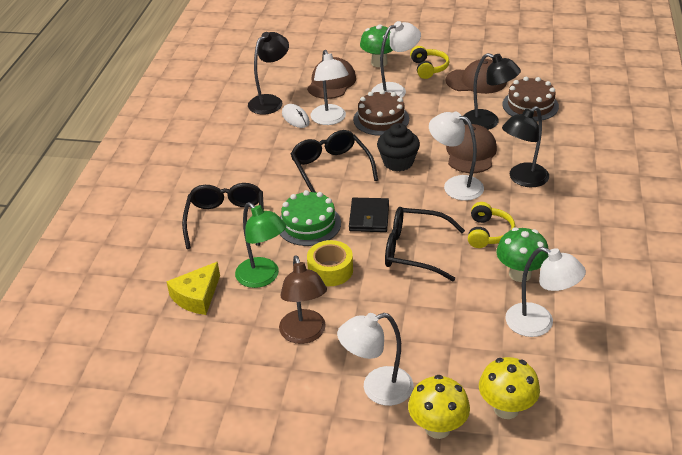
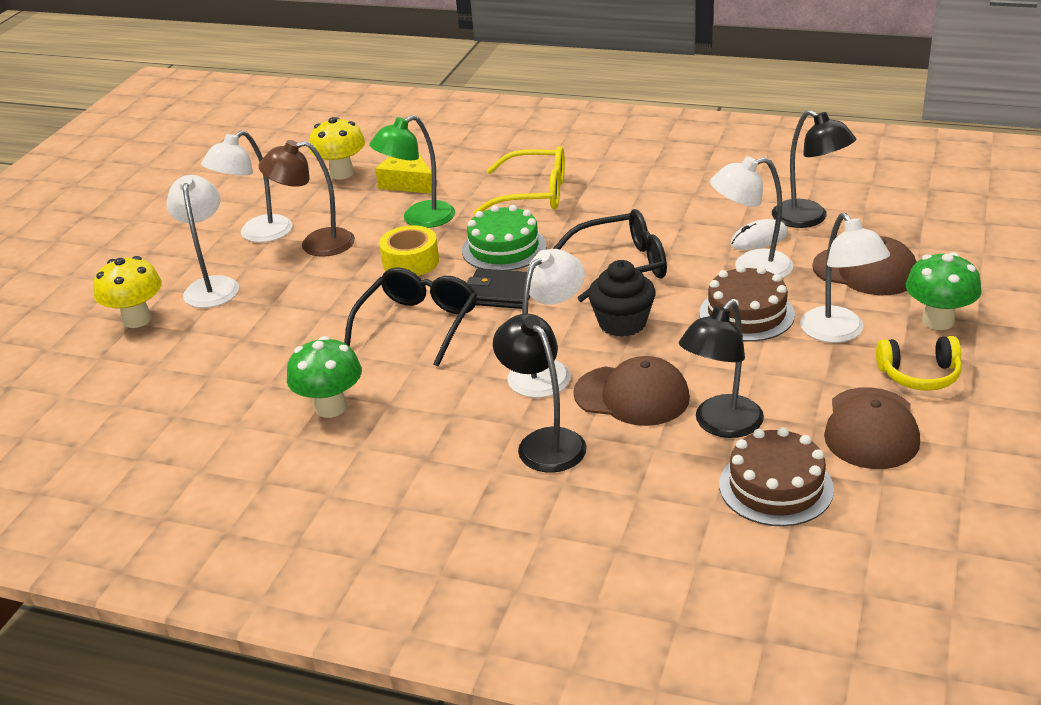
camera: 100 degrees right, 5 degrees down
(226, 220) = (533, 194): black glasses -> yellow glasses
(488, 233) = (426, 390): yellow headphones -> none
(506, 408) = (128, 367): yellow mushroom -> yellow mushroom (341, 173)
(539, 324) = (233, 410): white lamp -> white lamp (257, 234)

